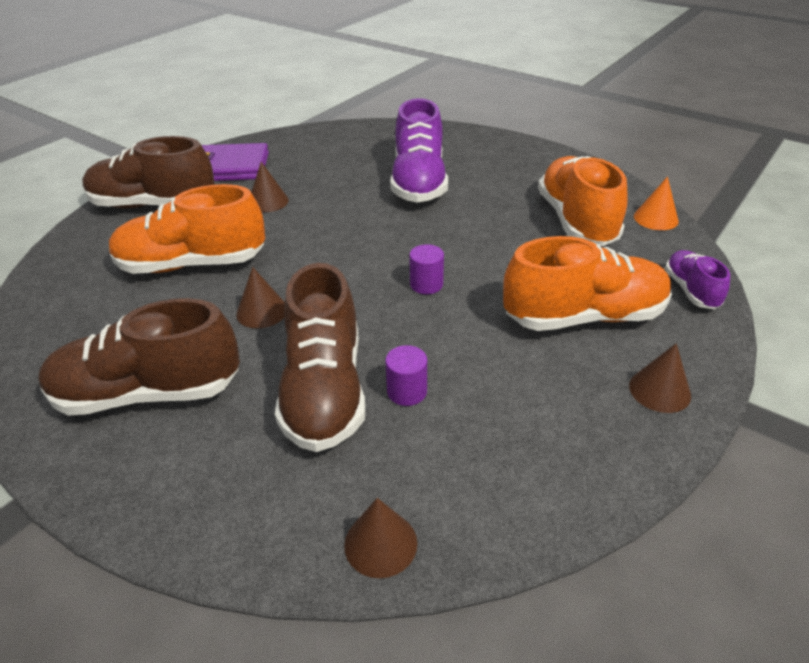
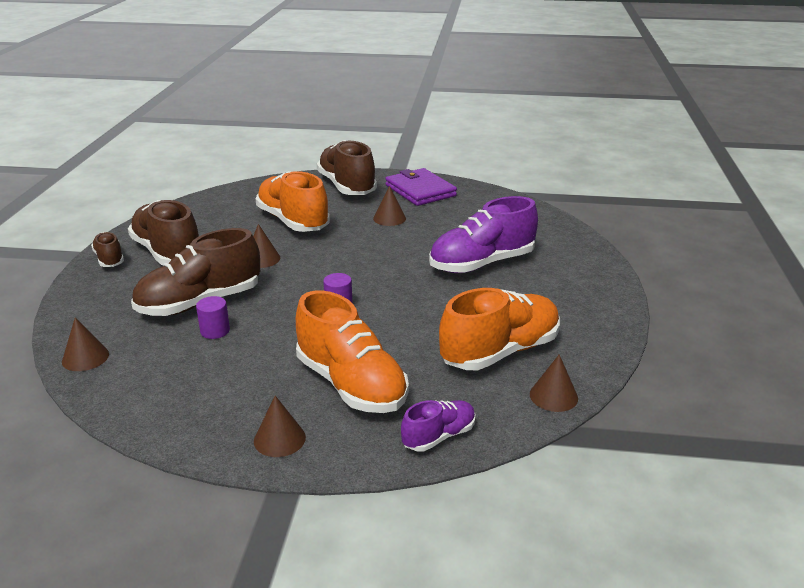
camera: 60 degrees right, 10 degrees down
(92, 464) = (109, 259): none -> brown shoe
(655, 218) = (553, 396): orange cone -> brown cone

